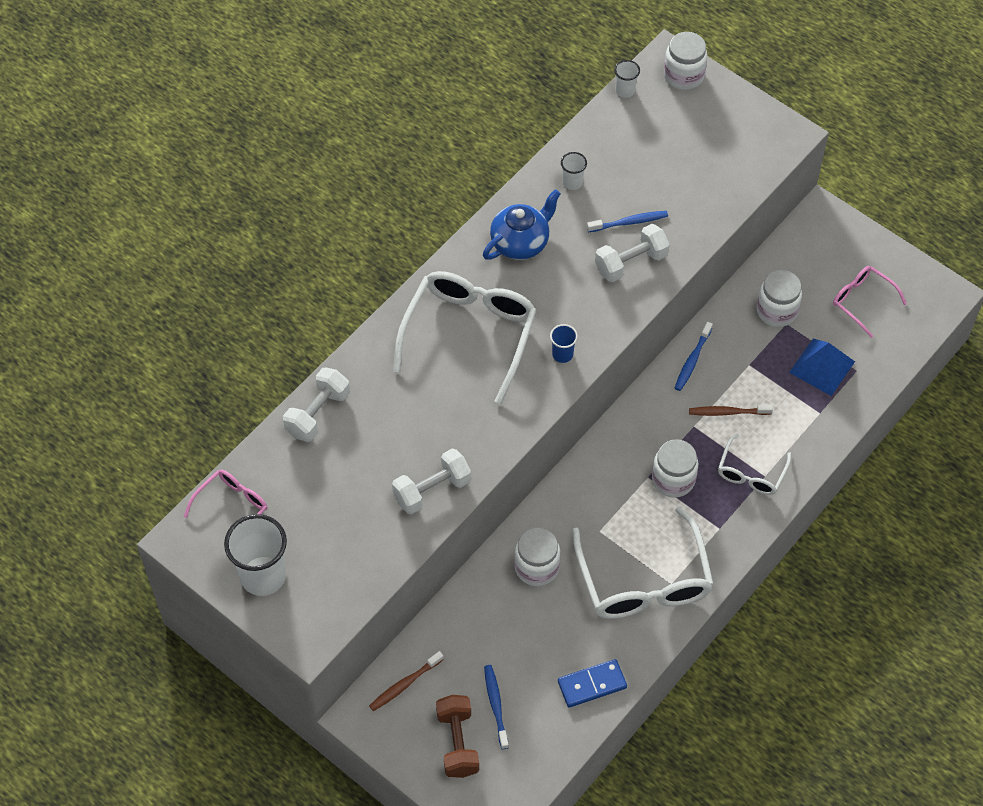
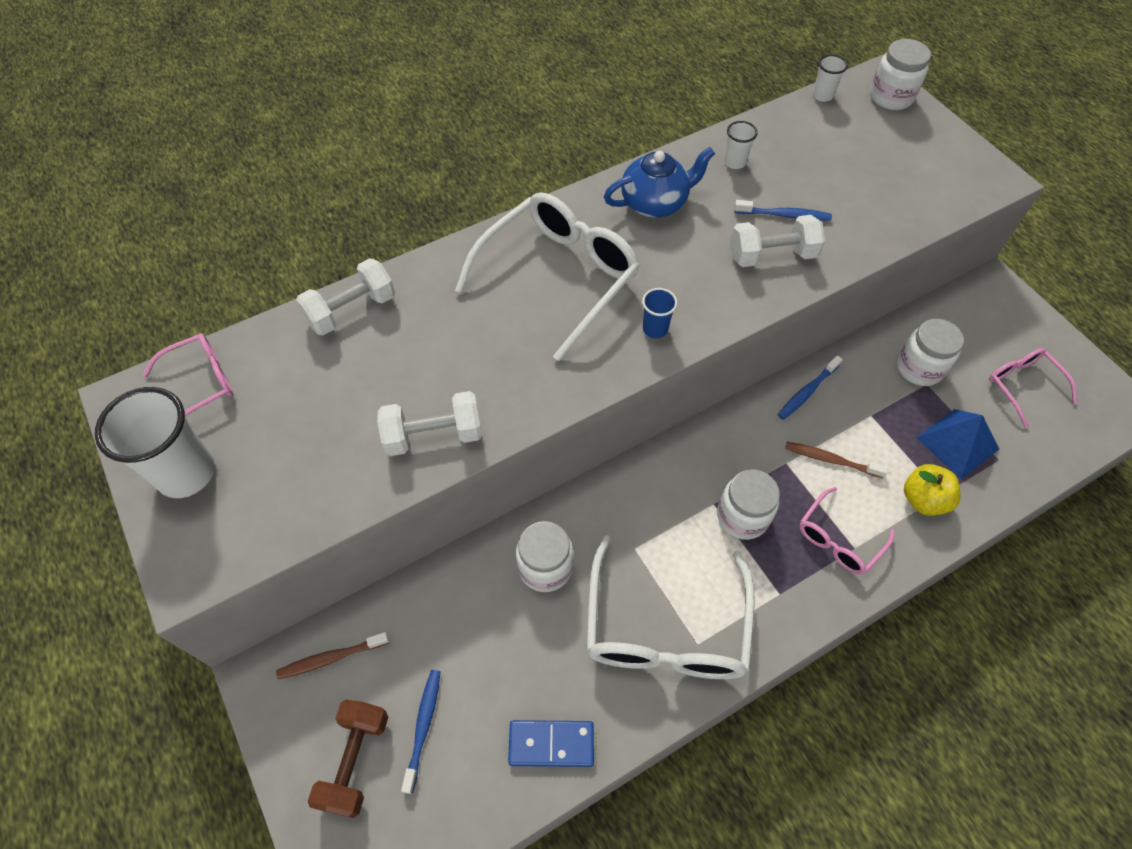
camera: 20 degrees right, 0 degrees up
(751, 473) = (838, 539): white glasses -> pink glasses
(806, 421) = (923, 499): none -> yellow apple

